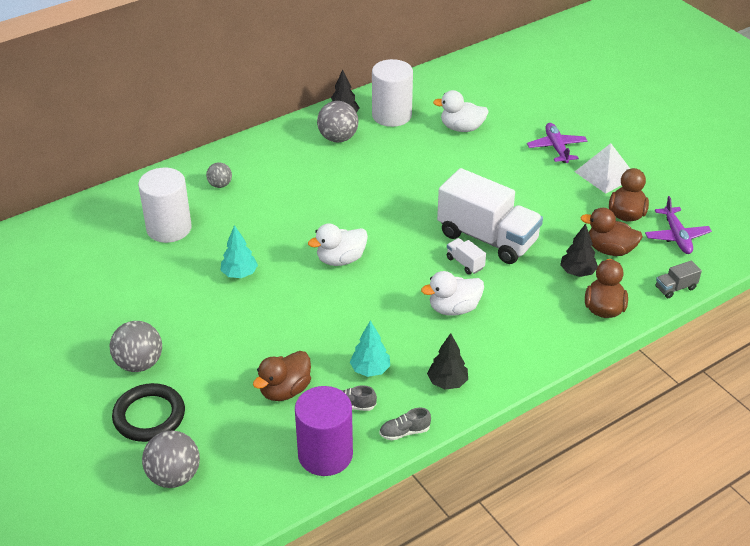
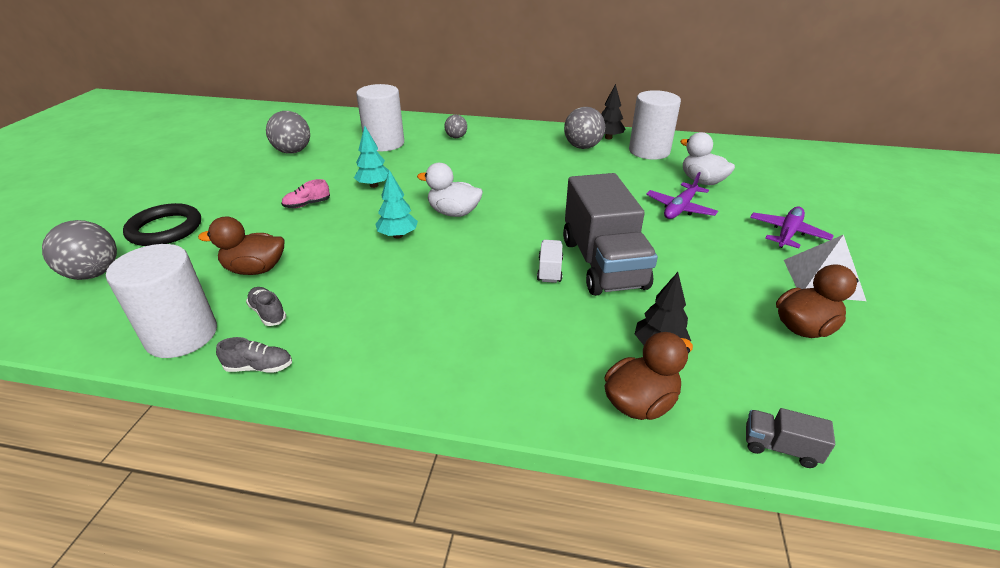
camera: 45 degrees right, 5 degrees down
(139, 363) = (224, 198): grey ball -> grey ball (293, 151)
(220, 323) = (307, 204): none -> pink shoe
(325, 454) = (182, 335): purple cylinder -> white cylinder
(370, 370) = (332, 298): turquoise tree -> turquoise tree (398, 235)
(404, 432) = (259, 367): grey shoe -> grey shoe turned 150 degrees clockwise
(447, 382) = (367, 353): black tree -> none
(454, 308) = (479, 298): white duck -> none
(487, 238) = (603, 264): white truck -> grey truck
(610, 250) = (733, 349): brown duck -> none
(676, 236) = (856, 389): purple plane -> purple plane (680, 208)

